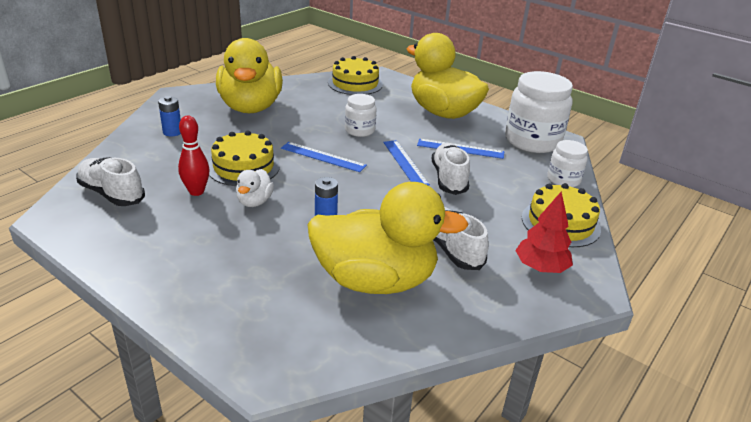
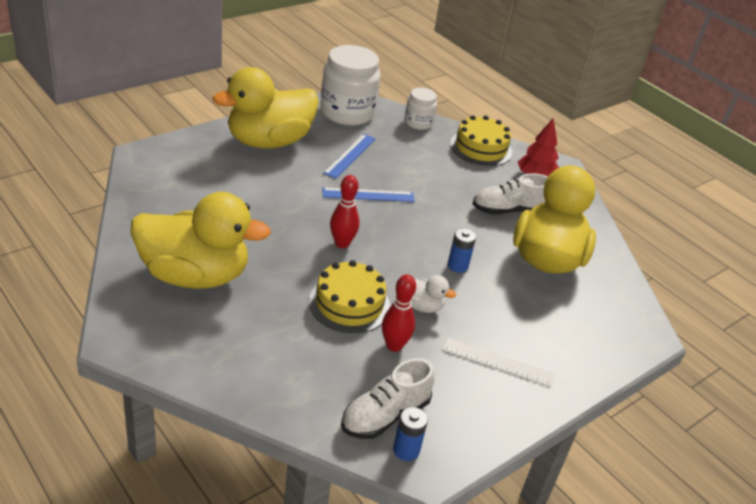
camera: 80 degrees left, 5 degrees up
(172, 132) = (242, 354): blue battery -> blue battery (406, 450)
(187, 249) = (498, 362): none -> white ruler
(323, 157) = (342, 243): blue ruler -> red bowling pin
(355, 83) = (161, 179): yellow cake -> none
(359, 130) = (290, 205): white jar -> none
(449, 179) = (404, 179): white shoe -> none

